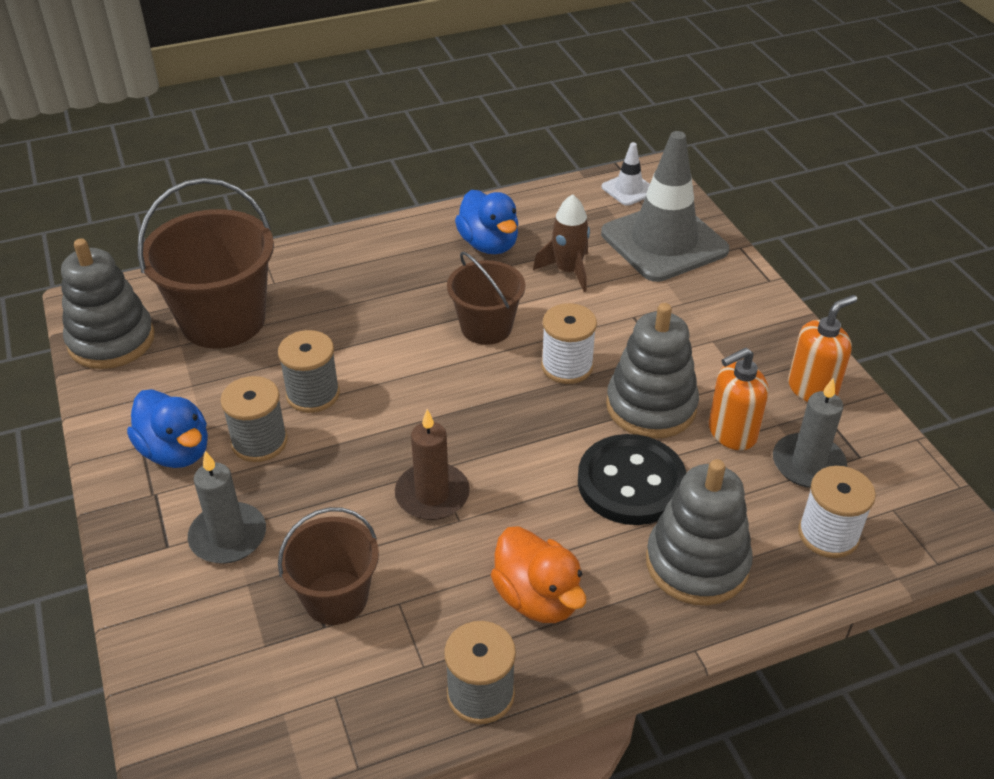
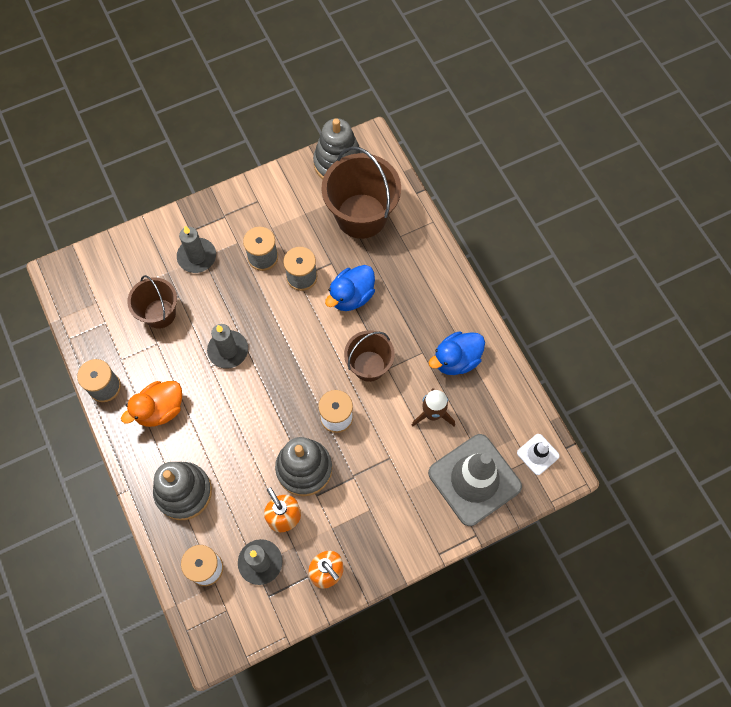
camera: 85 degrees right, 25 degrees up
(176, 451) = (254, 218): blue duck -> blue duck (351, 296)
(432, 495) = (228, 350): brown candle -> grey candle
(631, 482) = (241, 457): black button -> none

